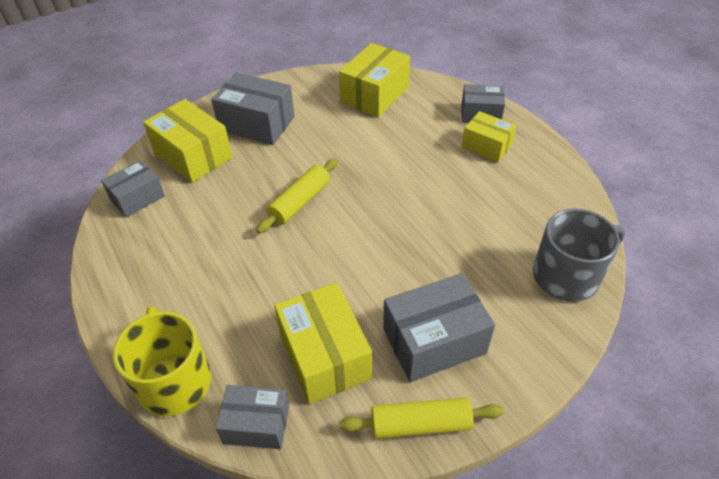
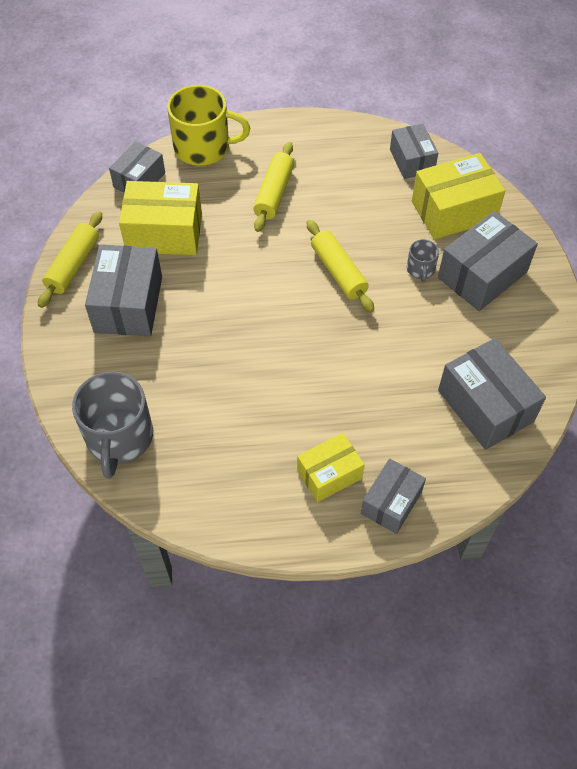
camera: 115 degrees right, 10 degrees up
(223, 283) = (274, 193): none -> yellow rolling pin
(269, 156) = (420, 269): none -> grey mug
(374, 95) = (485, 406): yellow box -> grey box

